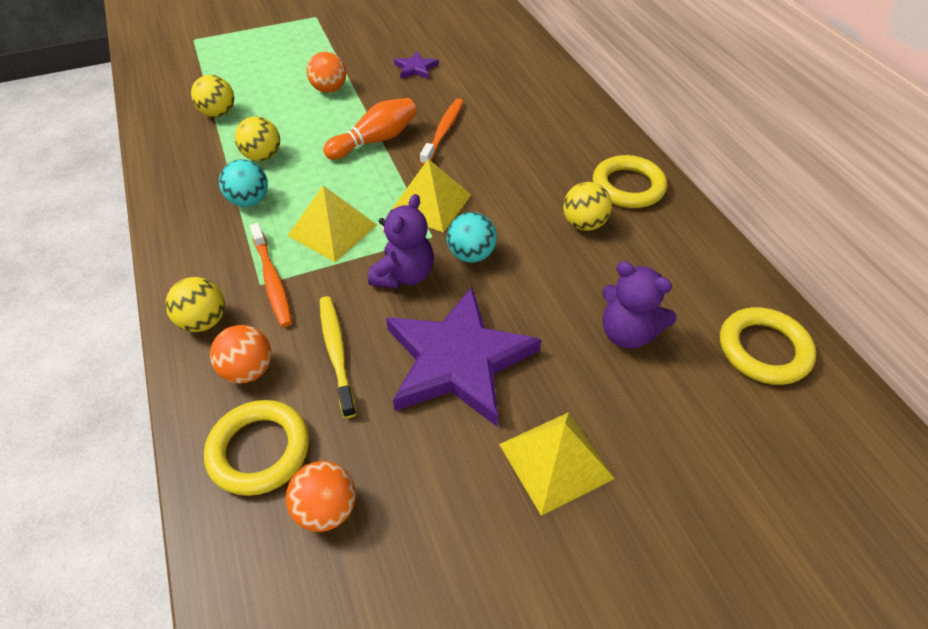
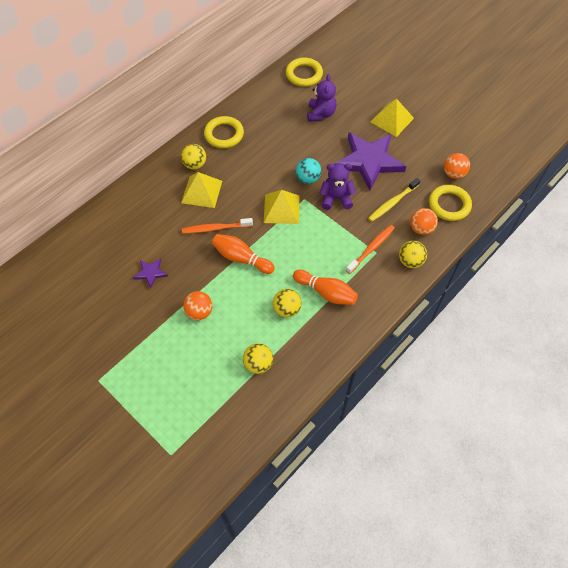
camera: 115 degrees left, 10 degrees up
(249, 201) = (326, 292): turquoise ball -> orange bowling pin
(332, 230) = (325, 241): yellow pyramid -> yellow pyramid (202, 191)
(583, 224) = (262, 144): yellow ball -> yellow ball (195, 164)

